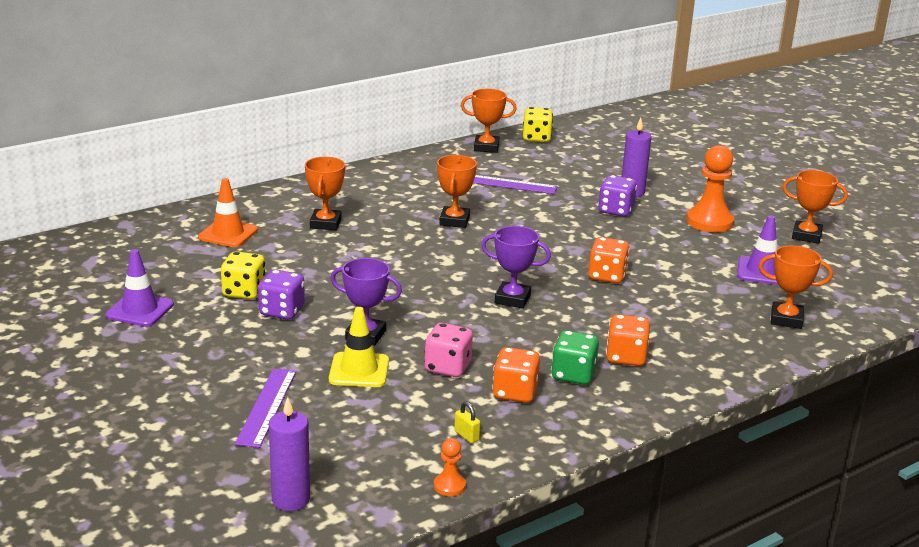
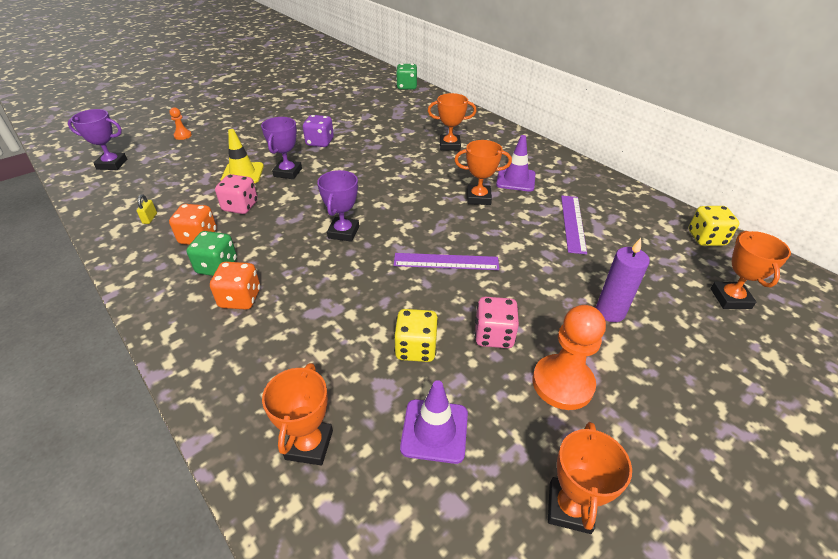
camera: 85 degrees right, 15 degrees up
(110, 236) = (406, 87): none -> green dice
(140, 310) = (320, 104): purple traffic cone -> purple traffic cone (515, 179)
(228, 234) = (421, 116): orange traffic cone -> none
(244, 292) = (344, 129): yellow dice -> yellow dice (416, 348)
(267, 407) = (208, 149): purple ruler -> purple ruler (446, 262)
(291, 499) = (112, 164): purple candle -> purple trophy
(449, 486) = (96, 214): orange pawn -> orange pawn (183, 135)
(466, 436) = (150, 218): yellow padlock -> yellow padlock turned 45 degrees counterclockwise
(486, 147) = (651, 208): orange trophy -> orange trophy (730, 298)
(607, 276) = (395, 288): orange dice -> none
(615, 210) = (551, 297): purple dice -> none
(664, 239) = (493, 335): none -> pink dice

